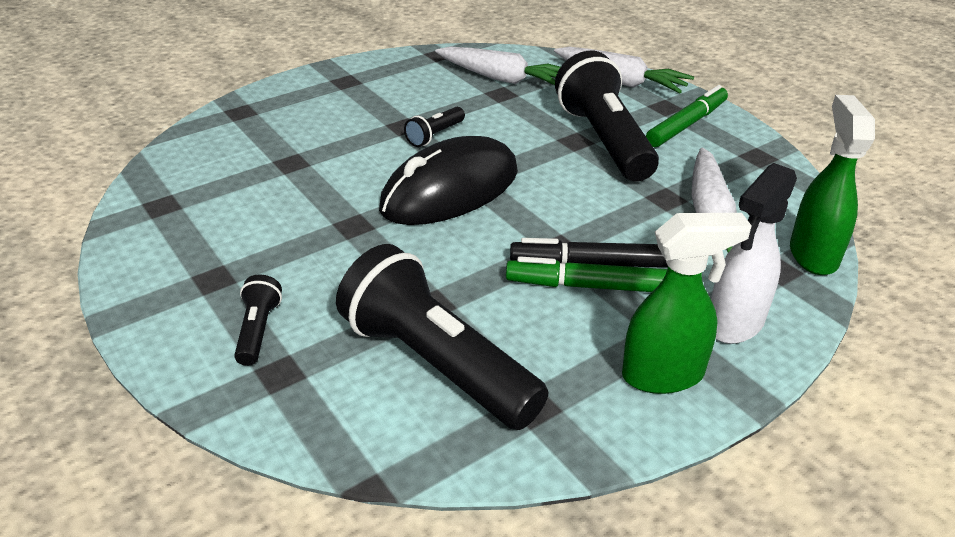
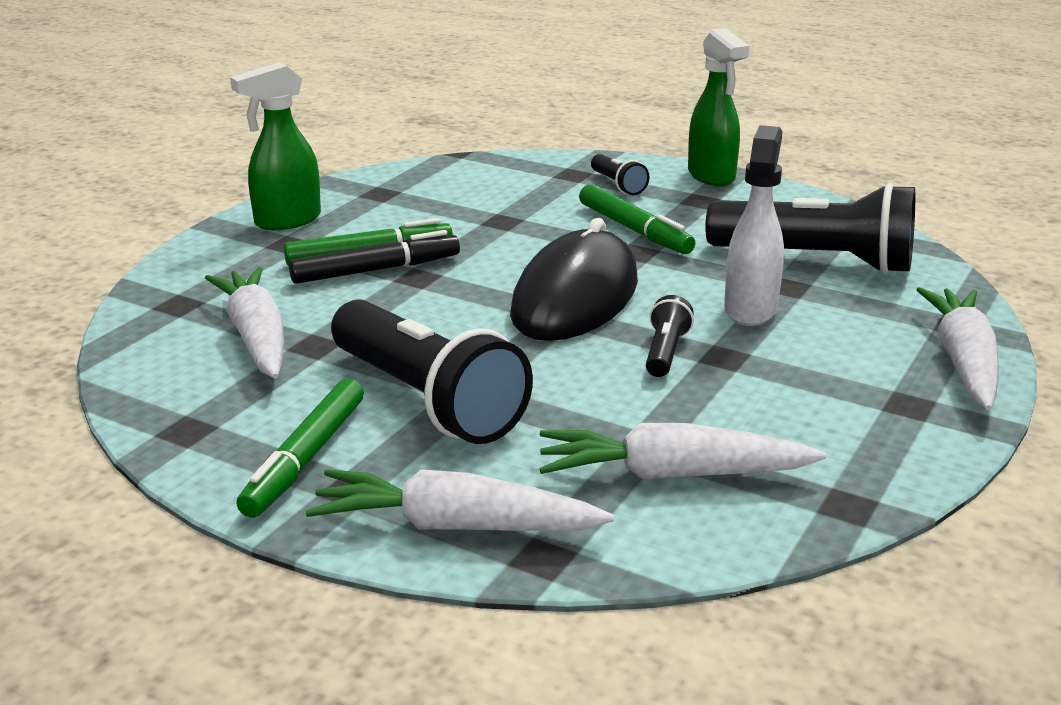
camera: 155 degrees right, 10 degrees down
(280, 92) = (963, 362): none -> white carrot
(326, 251) = (634, 230): none -> green marker
(436, 364) = (466, 195): black flashlight -> black flashlight (816, 260)
(734, 323) = (228, 258): white spray bottle -> white spray bottle (750, 309)
(813, 255) = (136, 323): green spray bottle -> green spray bottle (711, 176)

